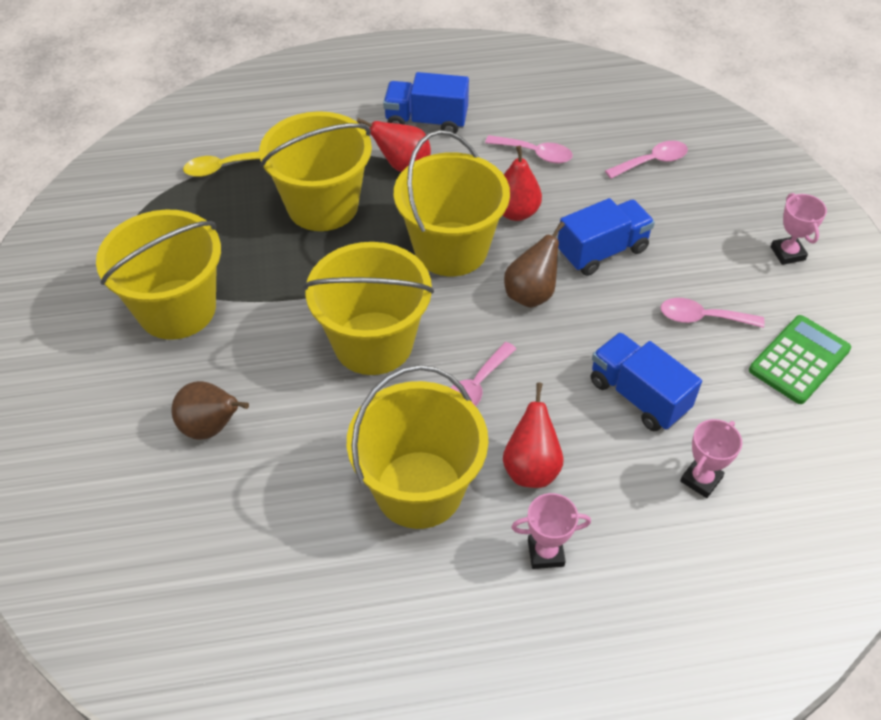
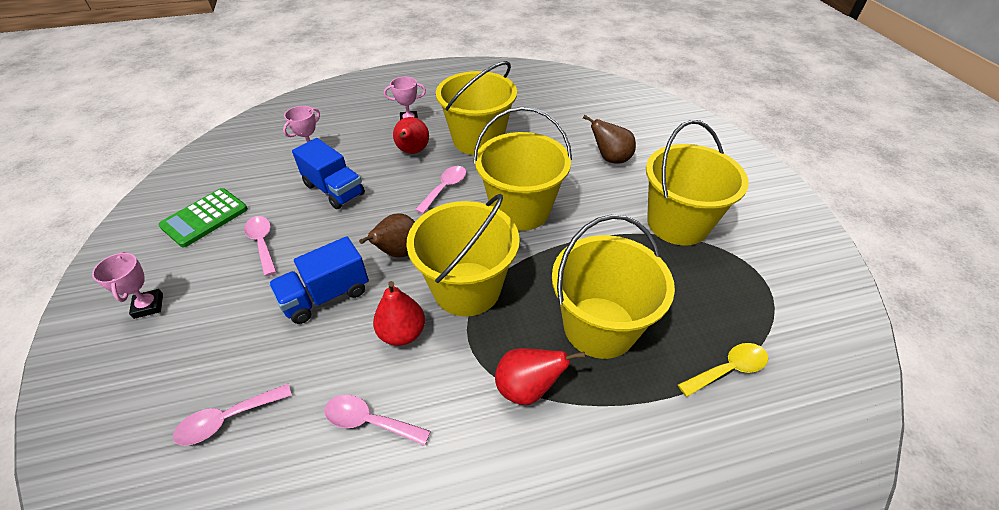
camera: 175 degrees right, 5 degrees down
(426, 121) = (508, 472): blue truck -> none
(702, 318) = (262, 243): pink spoon -> pink spoon turned 120 degrees counterclockwise

